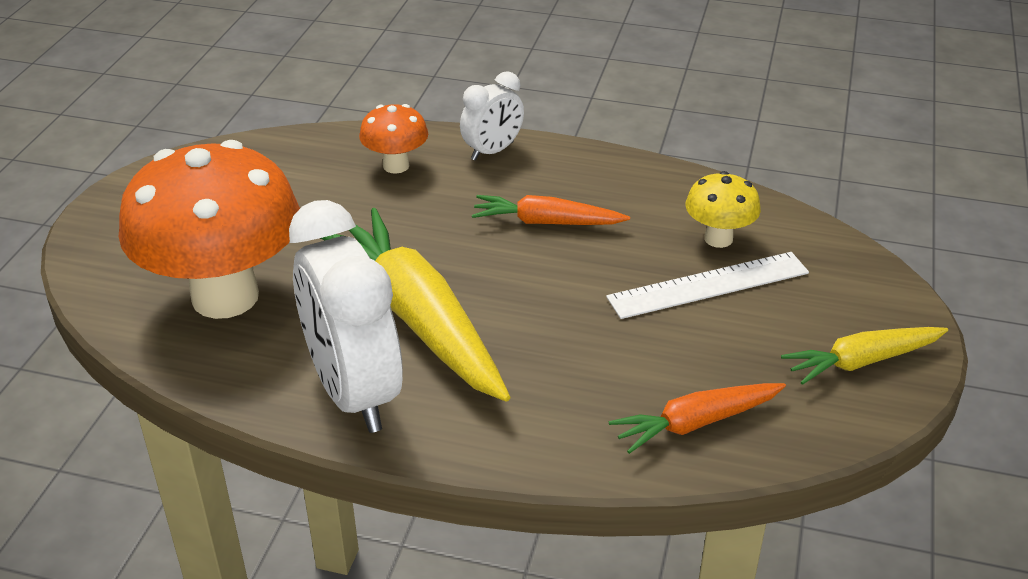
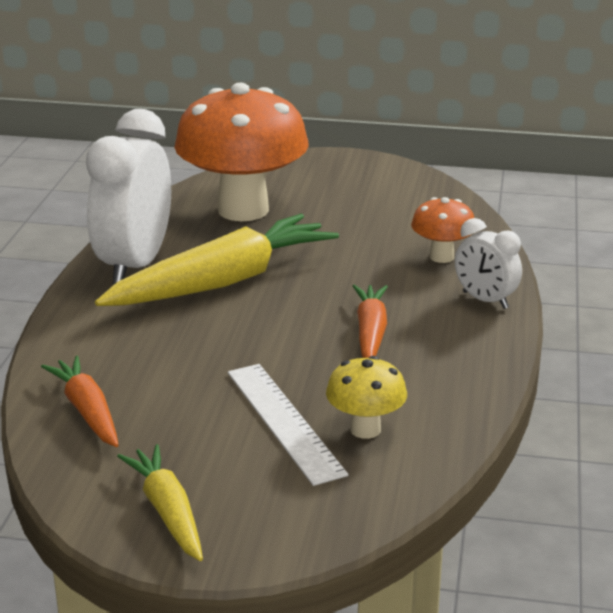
camera: 85 degrees right, 10 degrees down
(354, 392) = (135, 265): white clock -> white clock turned 45 degrees counterclockwise

